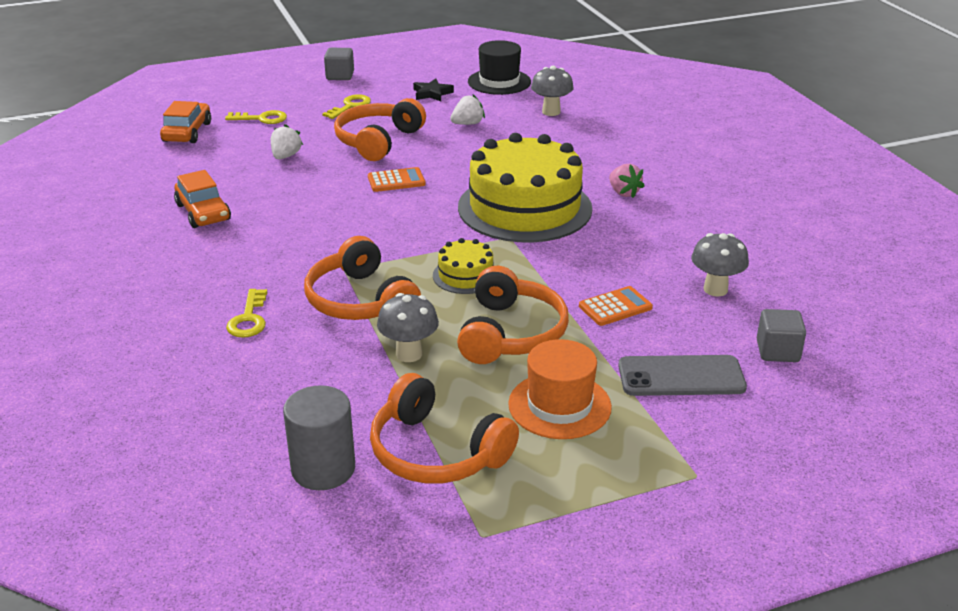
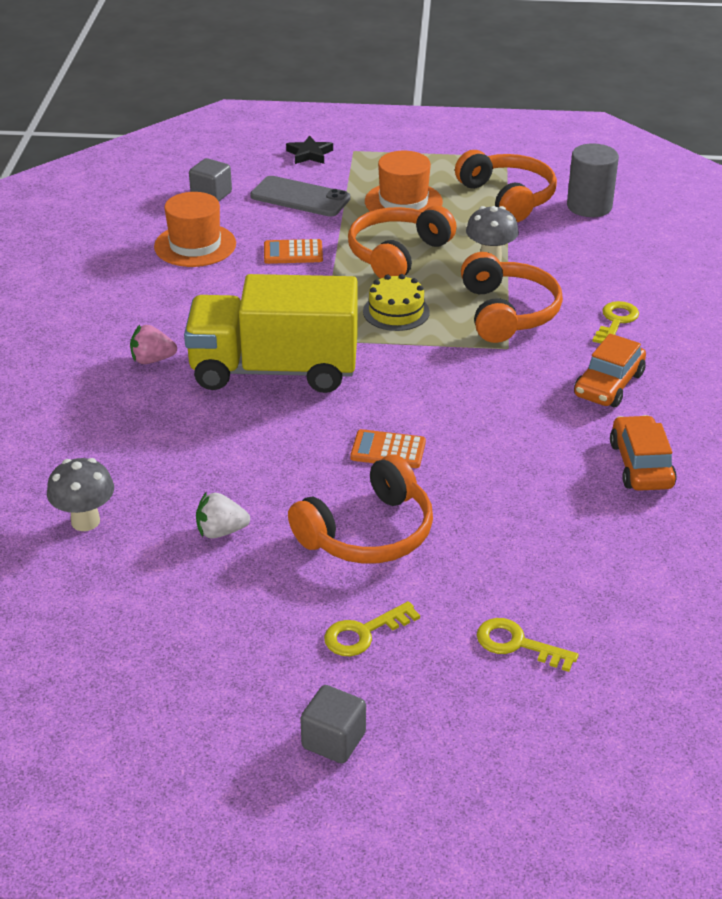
camera: 155 degrees left, 5 degrees up
(187, 132) = (644, 644): orange car -> orange car (608, 385)
(286, 156) = (509, 539): white strawberry -> none
(432, 93) = (215, 626): black star -> black star (309, 154)
(499, 82) = (86, 624): black hat -> none
(525, 208) = (274, 370): yellow cake -> yellow truck
(623, 193) = (152, 360): pink strawberry -> pink strawberry turned 90 degrees counterclockwise
(715, 289) = (195, 245): grey mushroom -> orange hat

